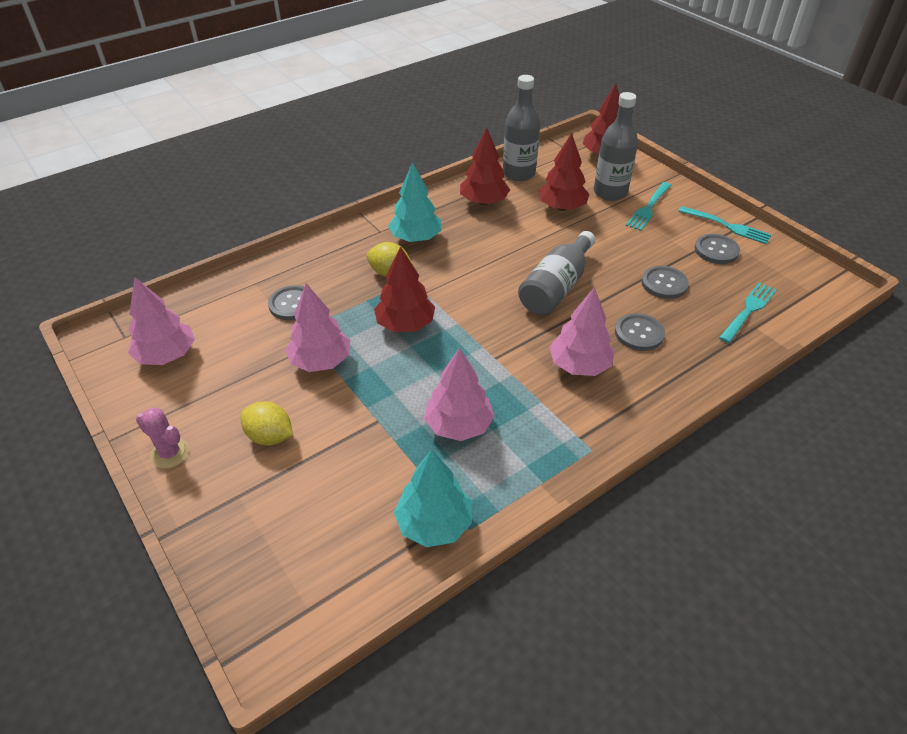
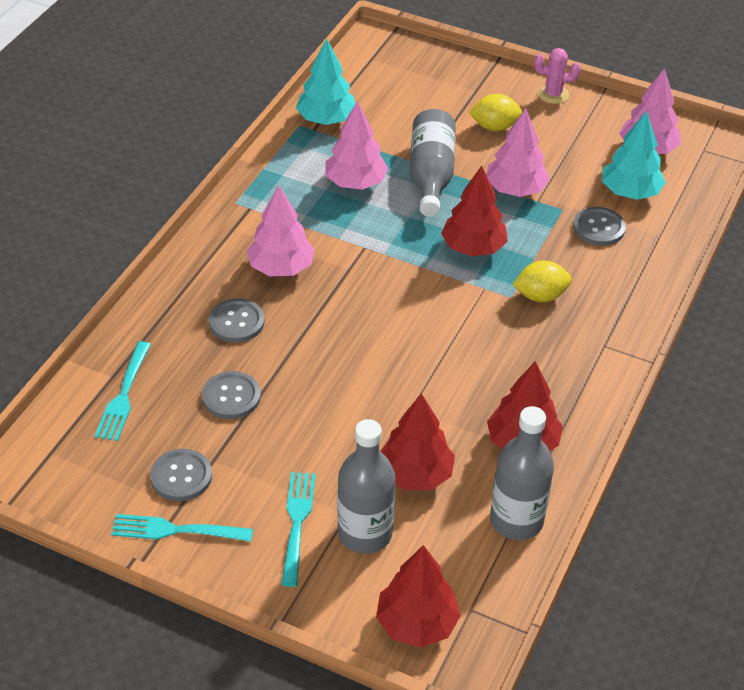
camera: 150 degrees right, 0 degrees up
(416, 238) = (555, 351): turquoise tree -> turquoise tree (630, 192)
(556, 287) = (351, 345): grey bottle -> grey bottle (431, 175)

